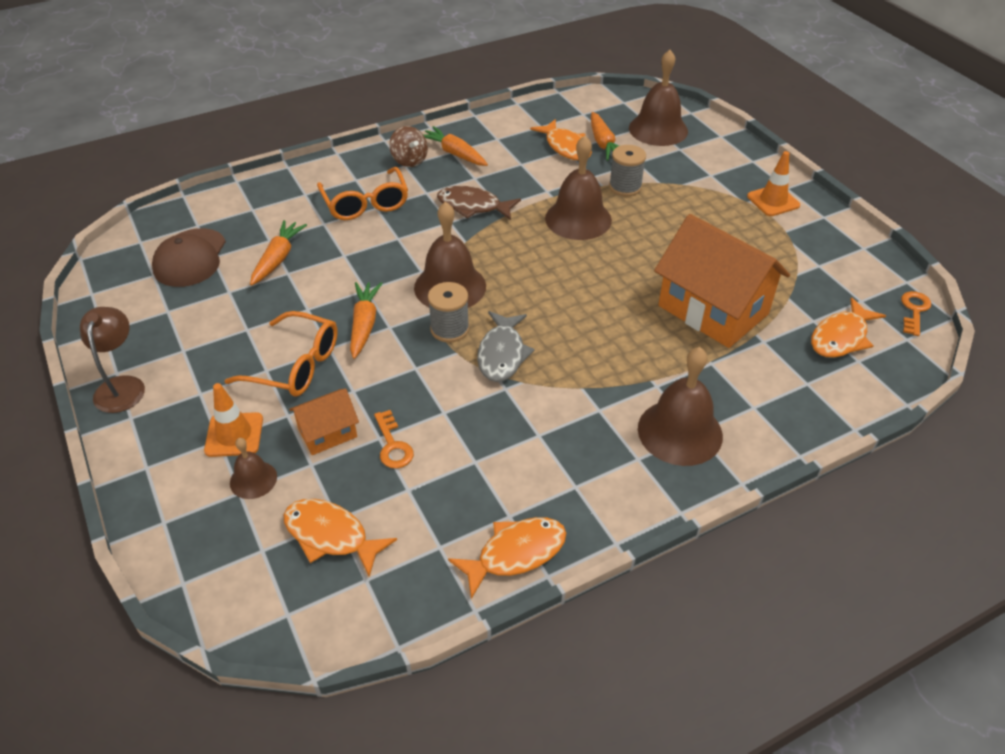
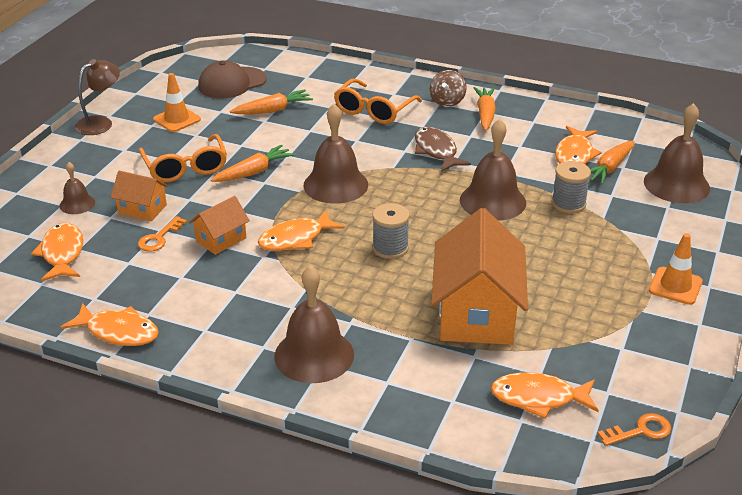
camera: 50 degrees right, 10 degrees down
(234, 435) = (104, 178): orange traffic cone -> orange traffic cone (177, 119)
(447, 403) = (221, 239): none -> orange house
(449, 329) = (293, 206): grey spool -> grey spool (390, 248)
(502, 354) = (295, 239): grey fish -> orange fish

